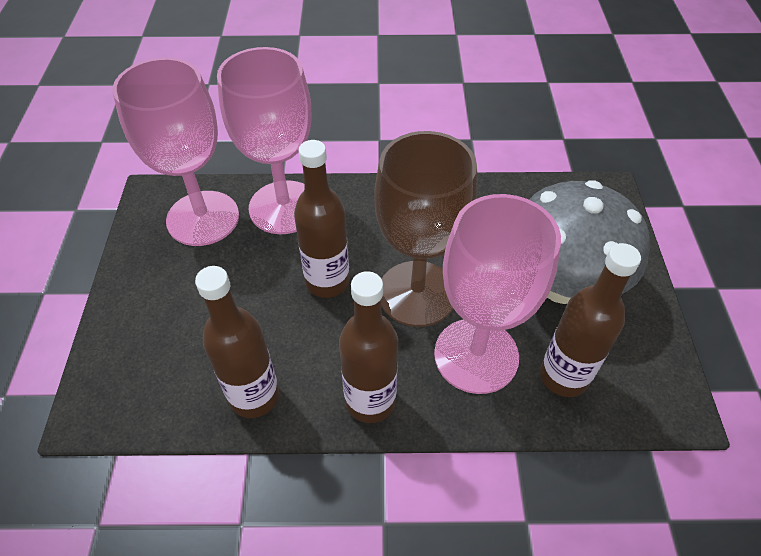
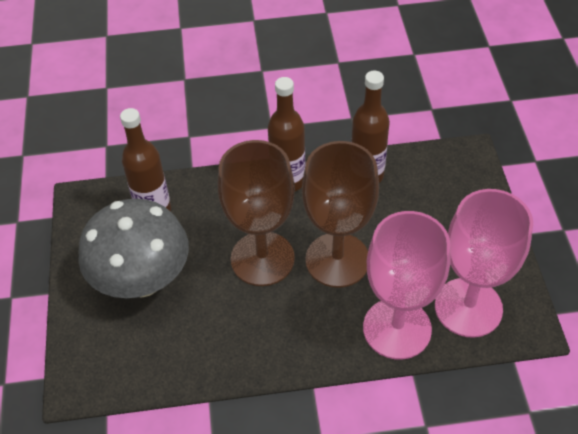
camera: 175 degrees right, 0 degrees up
(327, 282) = (337, 260): brown bottle -> brown goblet
(476, 355) = (215, 217): pink goblet -> none

